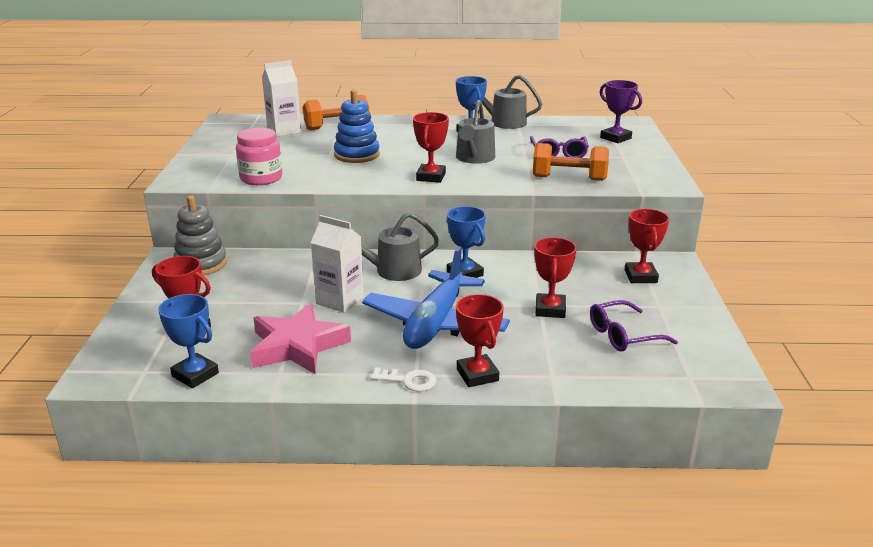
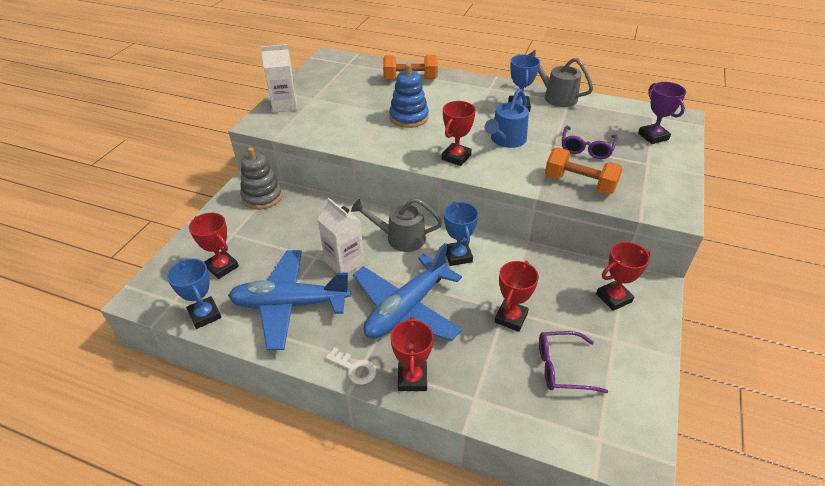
camera: 20 degrees right, 15 degrees up
(261, 178) = (320, 132): pink jar -> none
(284, 131) = (366, 77): white carton -> white carton (285, 105)
(298, 346) = (290, 304): pink star -> blue plane
(474, 158) = (506, 140): grey watering can -> blue watering can
(640, 276) = (613, 298): red trophy -> red trophy turned 45 degrees clockwise

